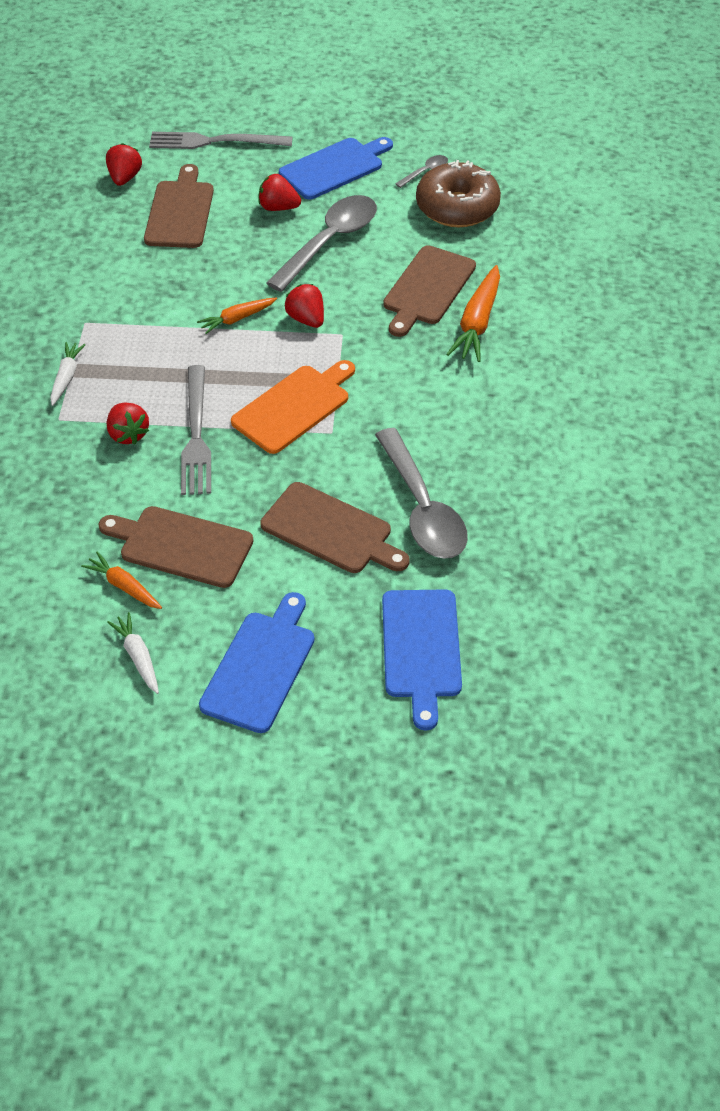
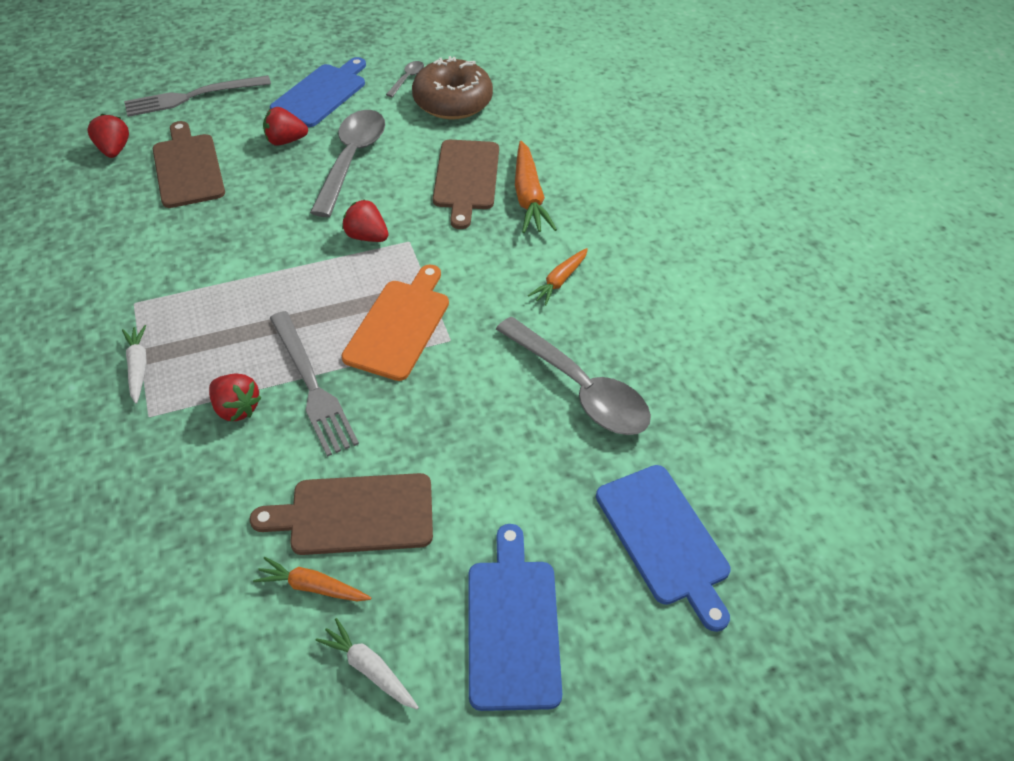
camera: 25 degrees left, 0 degrees up
(237, 319) = (297, 255): orange carrot -> orange carrot (560, 281)
(331, 530) = (504, 442): brown cutting board -> none

